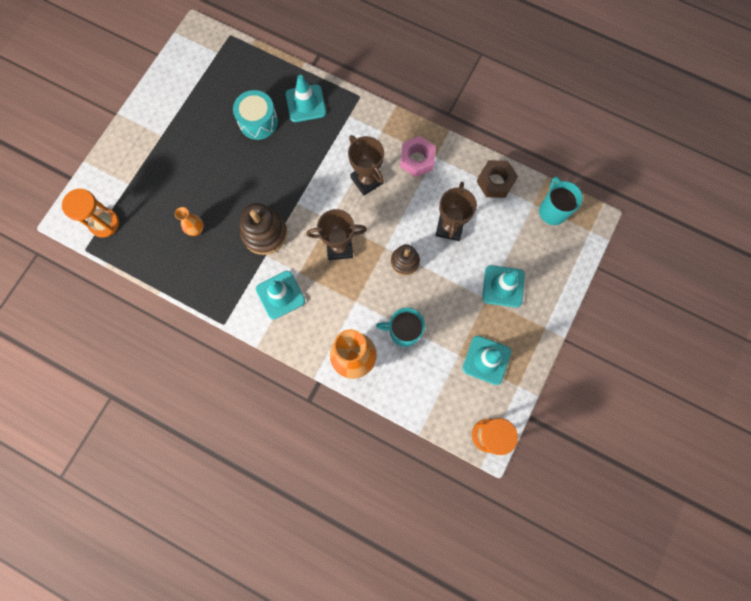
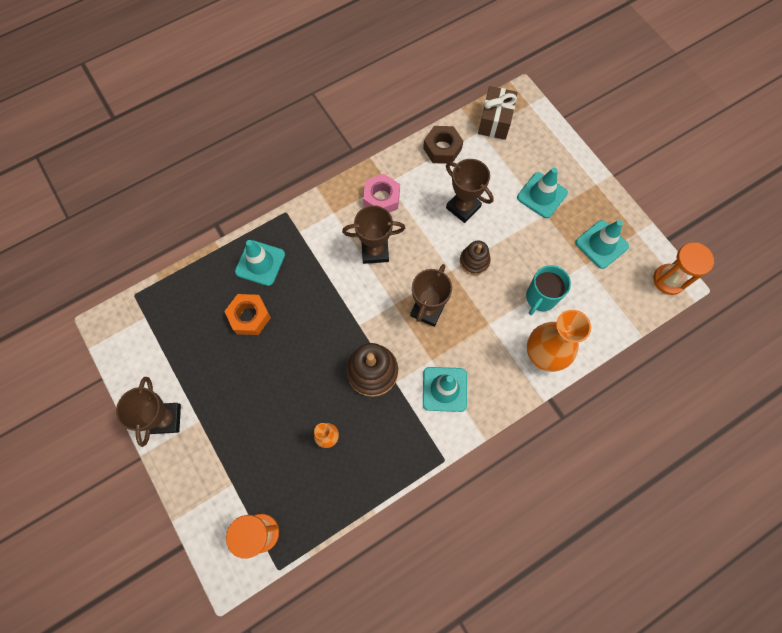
camera: 60 degrees left, 5 degrees down
(151, 113) = (166, 419): none -> brown trophy
(258, 122) = (249, 317): turquoise drum -> orange nut
(552, 211) = (495, 121): turquoise mug -> brown gift

